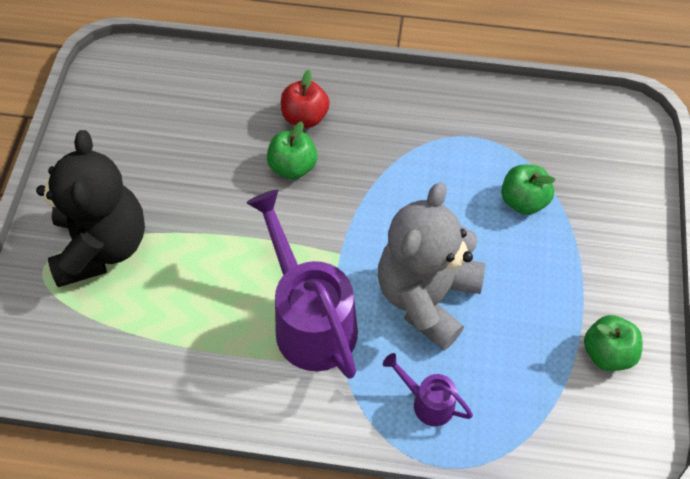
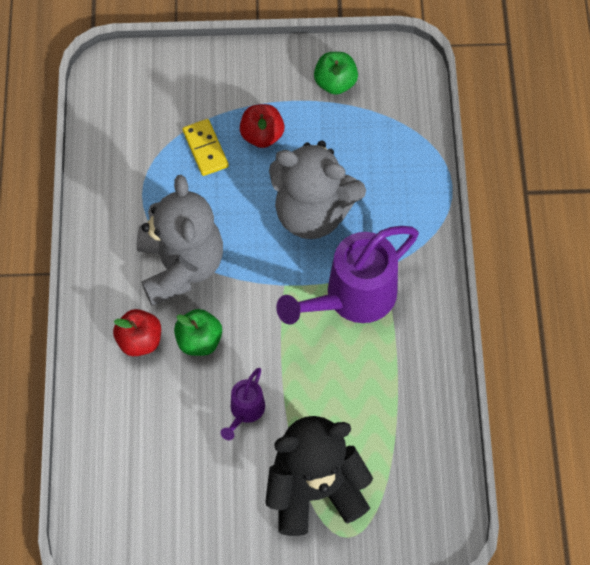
camera: 100 degrees left, 5 degrees up
(381, 160) = (180, 266): none -> grey teddy bear
(427, 402) = (403, 201): purple watering can -> purple watering can (245, 411)
(523, 201) = (205, 149): green apple -> yellow domino
(536, 260) = (262, 135): none -> red apple

